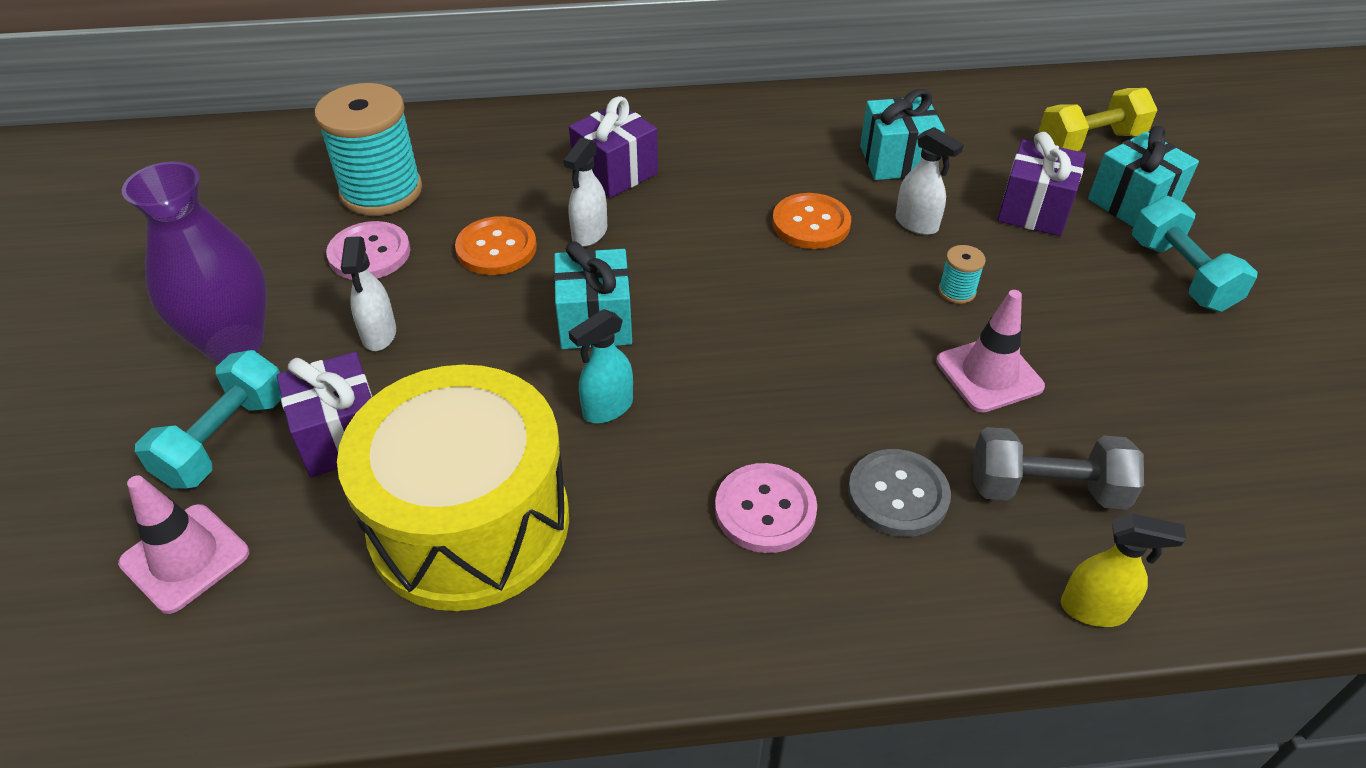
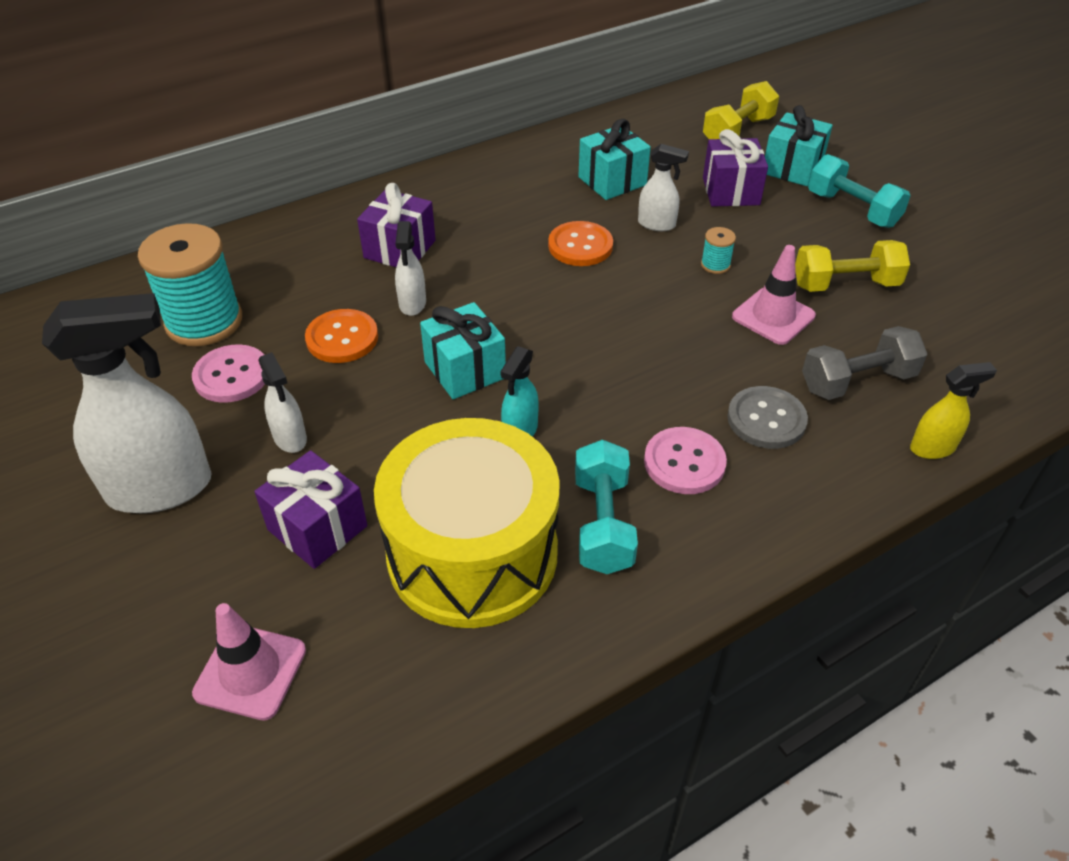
camera: 25 degrees left, 0 degrees up
(225, 439) = (214, 567): turquoise dumbbell -> turquoise dumbbell (602, 524)
(234, 343) = (161, 488): purple vase -> white spray bottle
(1110, 365) = (845, 285): none -> yellow dumbbell

